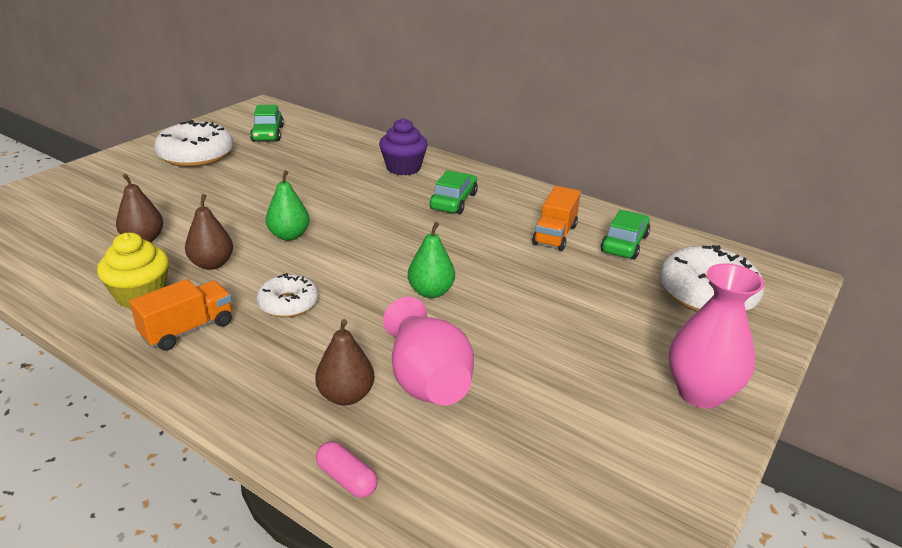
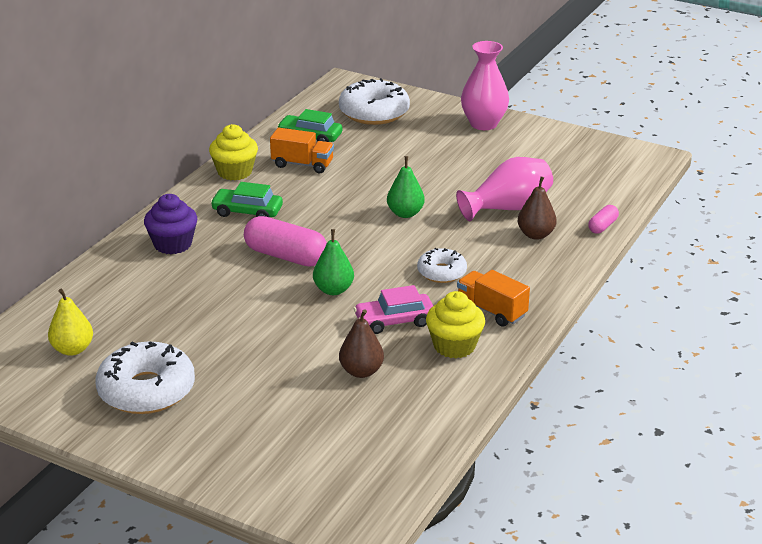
camera: 95 degrees left, 0 degrees up
(212, 264) = (394, 321): brown pear -> pink car
(268, 134) = (72, 349): green car -> yellow pear
(363, 215) = (285, 256): none -> pink capsule
(537, 198) = (235, 172): none -> yellow cupcake

